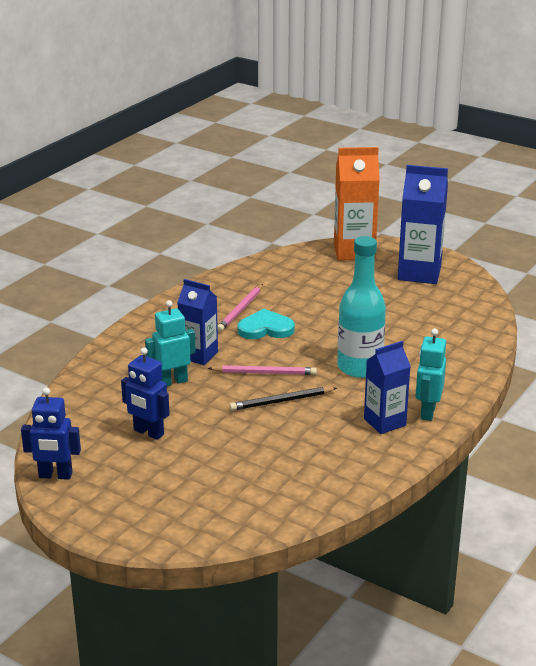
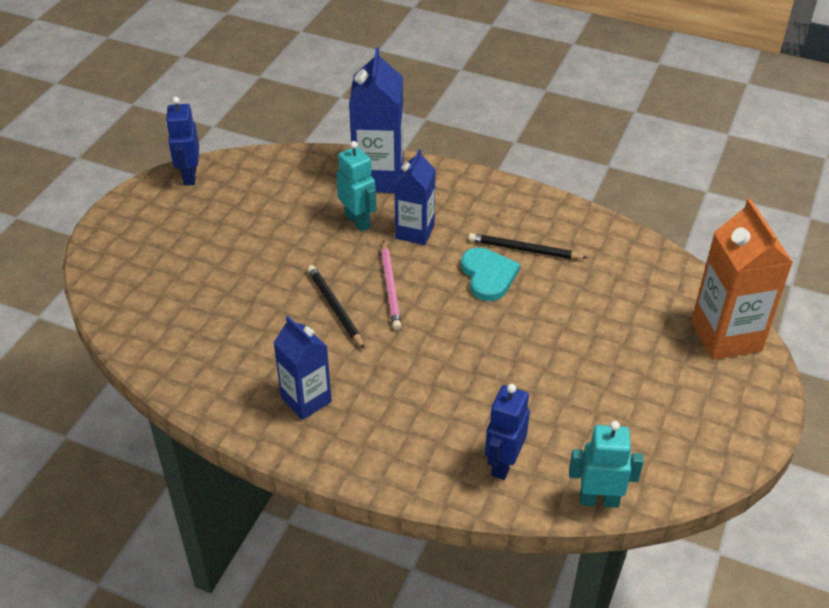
camera: 80 degrees right, 15 degrees up
(148, 433) = (263, 220): blue robot -> blue robot (503, 464)
(241, 310) = (524, 250): pink pencil -> black pencil
(359, 367) = (421, 367): turquoise bottle -> none
(419, 273) = (692, 411): blue carton -> blue carton (378, 178)
(427, 412) = (334, 439): turquoise robot -> turquoise robot (599, 500)

